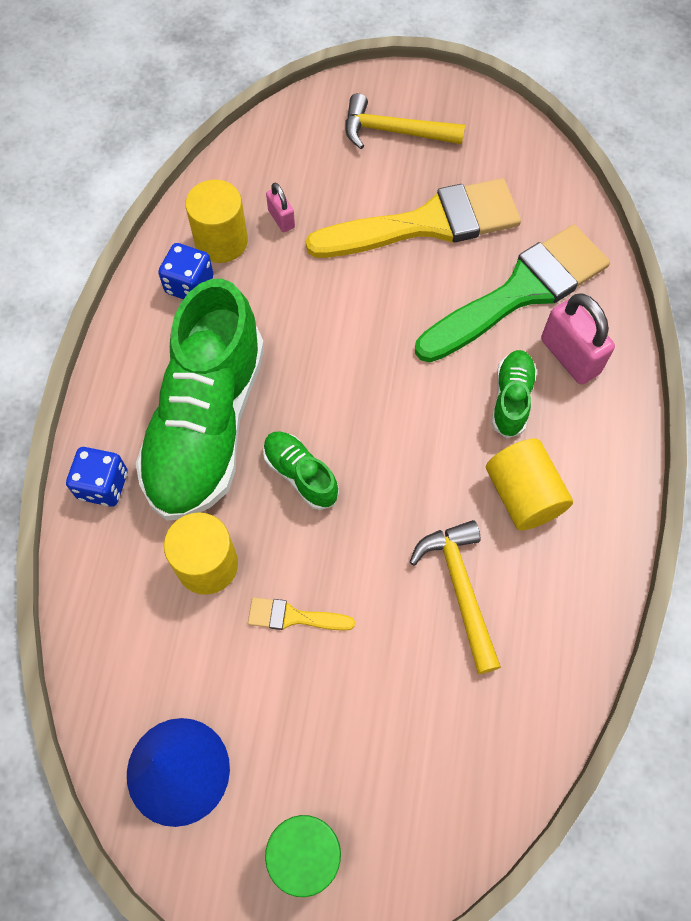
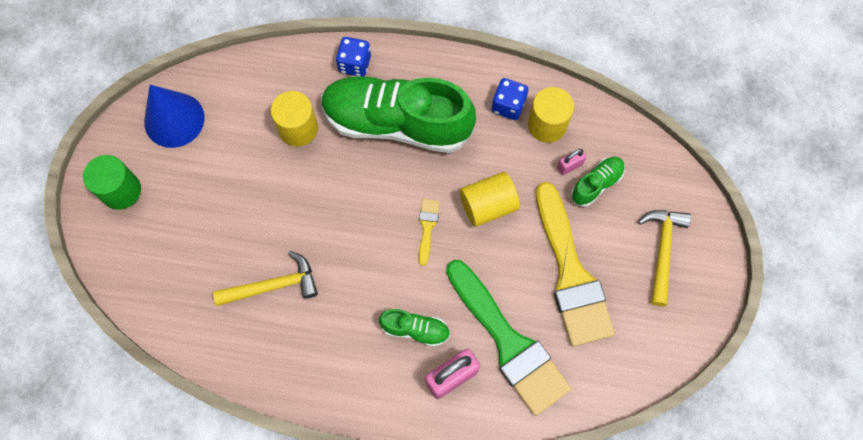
camera: 90 degrees right, 5 degrees up
(293, 617) = (261, 181): yellow brush -> yellow brush (427, 227)
(300, 474) = (359, 183): green shoe -> green shoe (596, 184)
(523, 495) = (339, 332): yellow cylinder -> yellow cylinder (488, 205)

